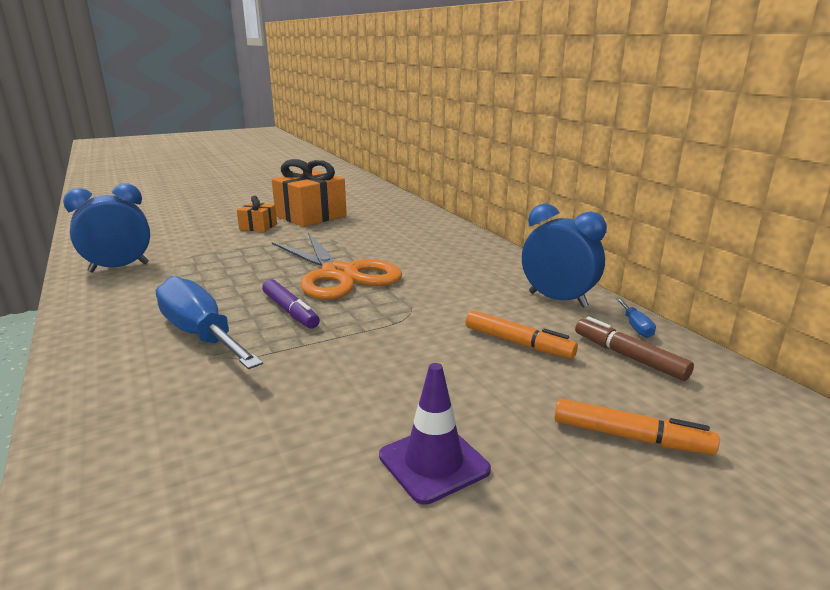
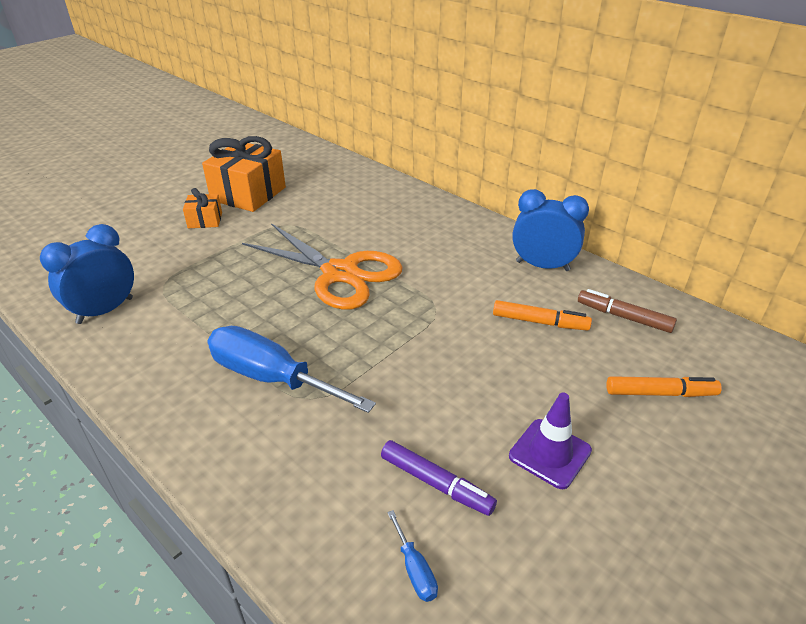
camera: 20 degrees left, 15 degrees up
(290, 311) = (330, 330): purple marker -> purple marker (436, 483)
(635, 327) = (614, 284): blue screwdriver -> blue screwdriver (415, 569)

